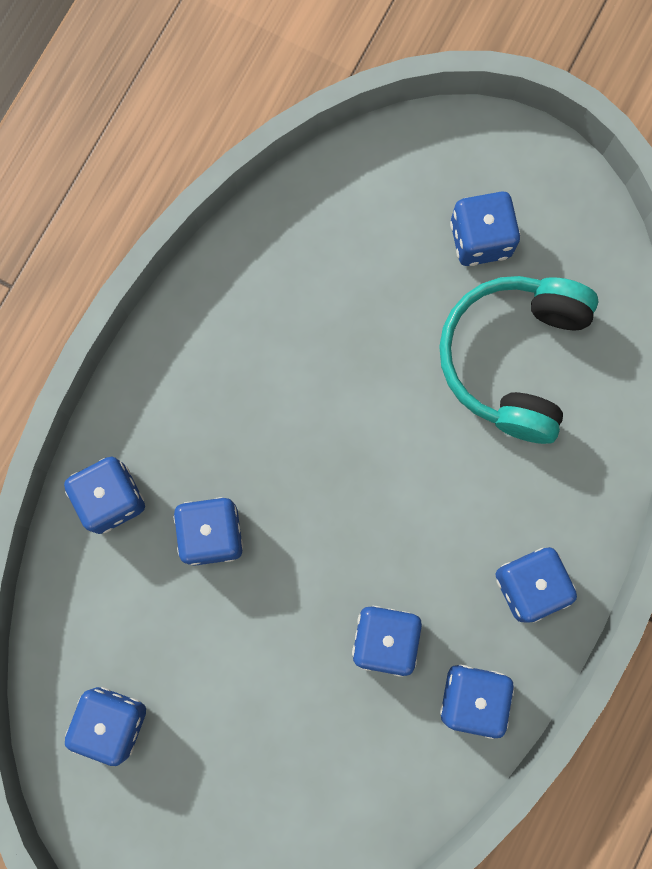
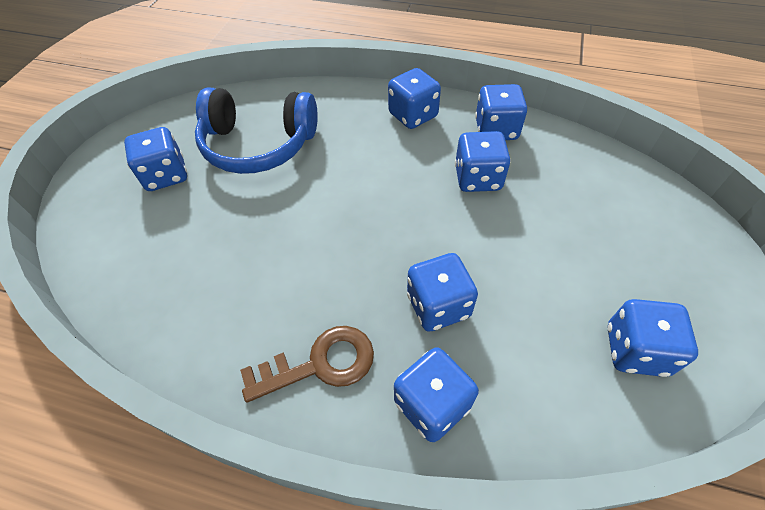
camera: 100 degrees left, 25 degrees down
(177, 399) = (320, 364): none -> brown key
(513, 359) = (258, 145): turquoise headphones -> blue headphones

